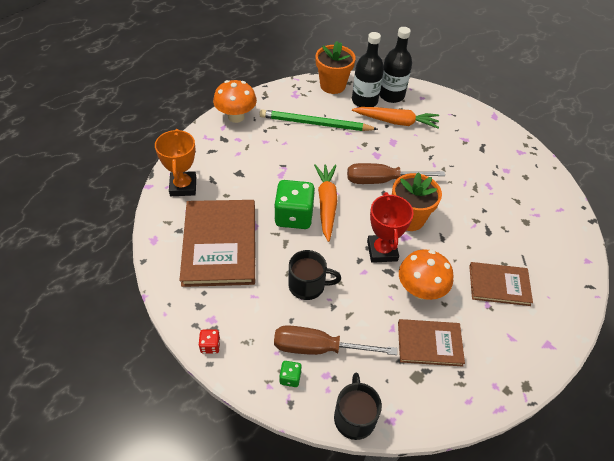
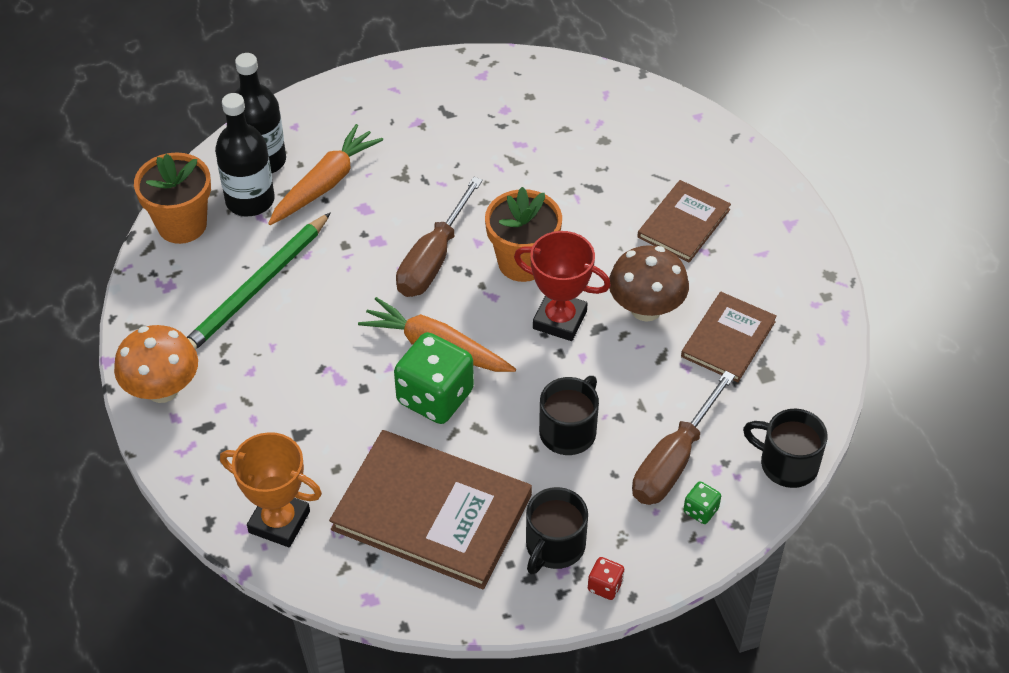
camera: 60 degrees left, 0 degrees up
(225, 309) = (554, 546): none -> black mug
(420, 290) = (646, 309): orange mushroom -> brown mushroom

